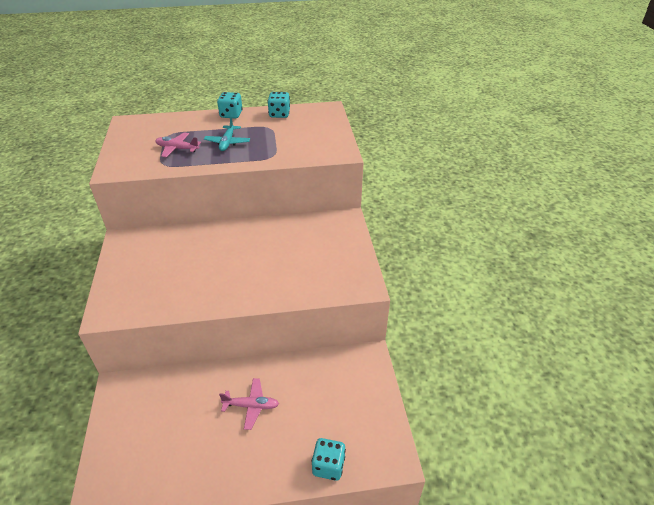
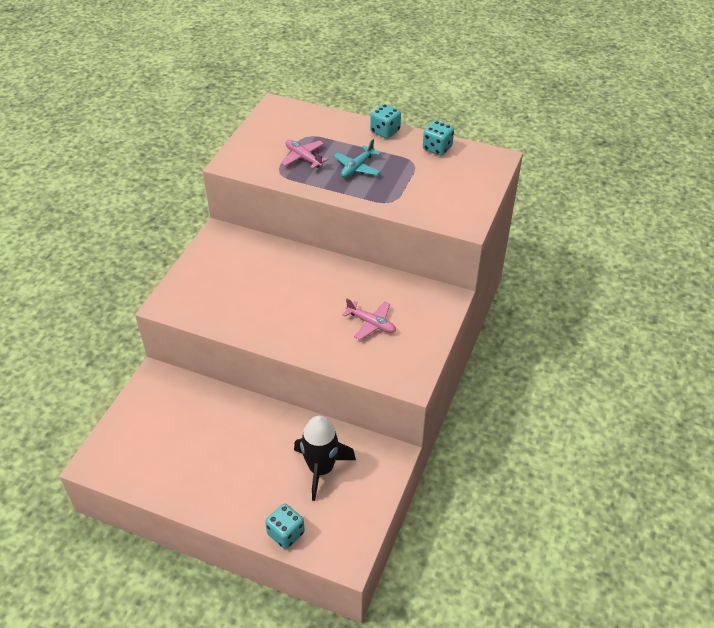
camera: 30 degrees right, 5 degrees up
(251, 406) = (254, 448): pink plane -> pink plane (371, 323)
(320, 395) = (321, 469): none -> black rocket

